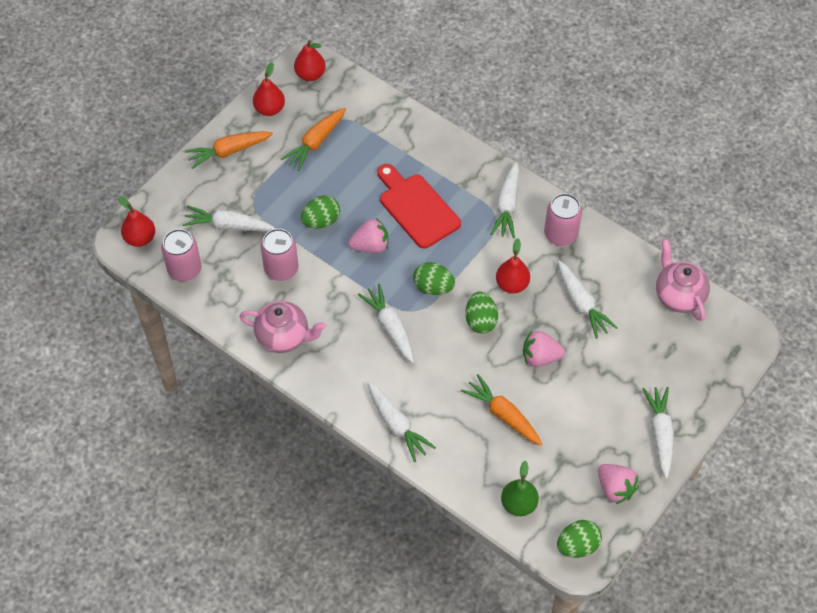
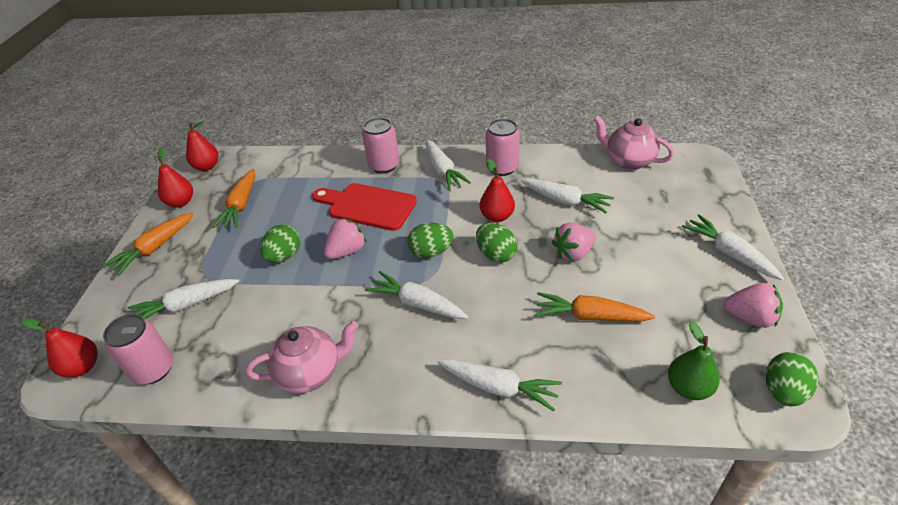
camera: 30 degrees left, 15 degrees down
(281, 269) = (268, 313): pink can -> pink can (384, 166)

